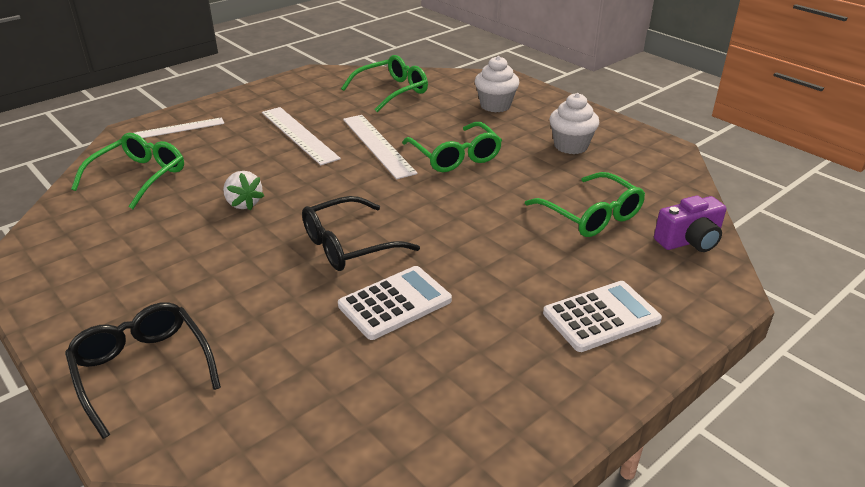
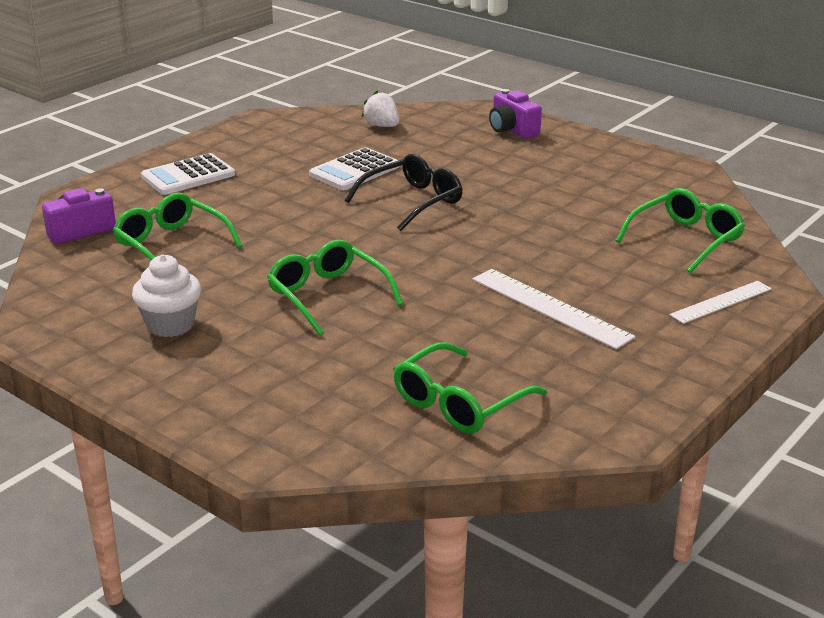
camera: 170 degrees right, 5 degrees down
(139, 177) = (685, 240): green glasses -> green glasses turned 150 degrees counterclockwise
(143, 370) = (512, 130): black glasses -> purple camera
(244, 203) = (542, 225): white strawberry -> white strawberry (382, 126)
(377, 145) = (435, 302): white ruler -> none
(495, 105) = (277, 388): white cupcake -> none

